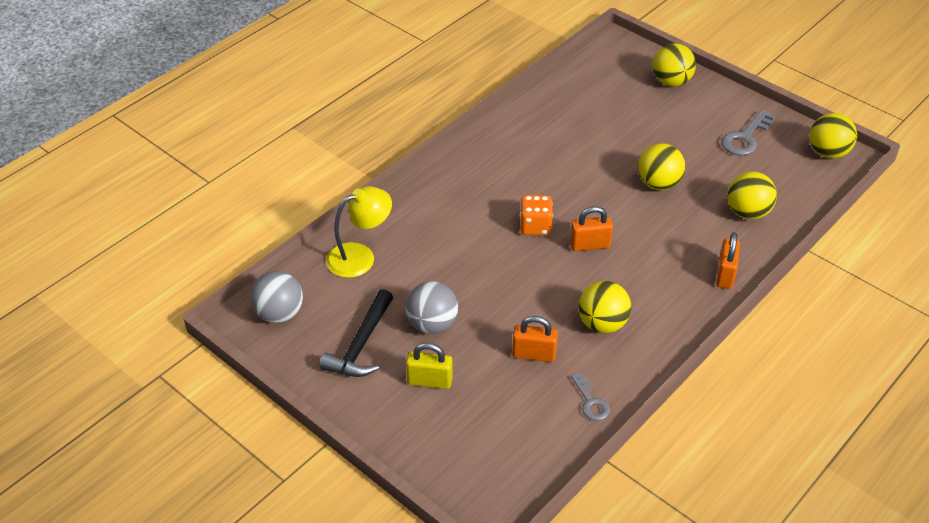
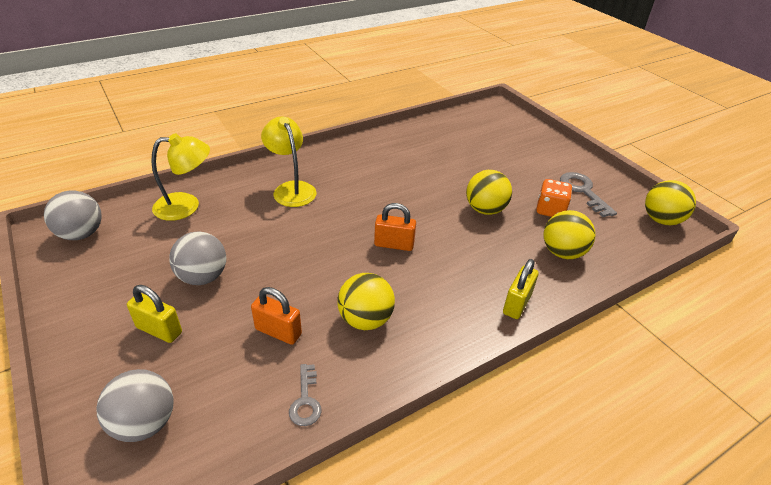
camera: 15 degrees right, 5 degrees down
(361, 345) = (125, 278): black hammer -> none
(453, 209) = (291, 189): none -> yellow lamp
(475, 453) = (144, 423): none -> grey ball
(535, 226) = (353, 218): orange dice -> orange dice (550, 210)
(671, 82) = (531, 139): yellow ball -> none
(725, 274) = (517, 304): orange padlock -> yellow padlock
(745, 137) = (583, 191): grey key -> grey key turned 105 degrees clockwise

